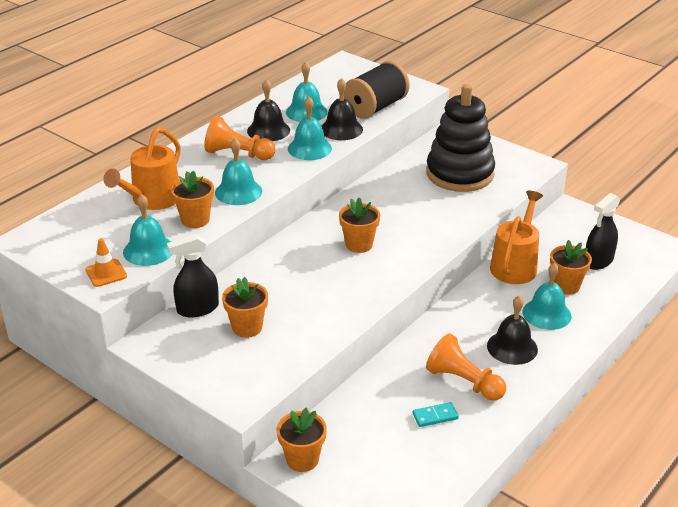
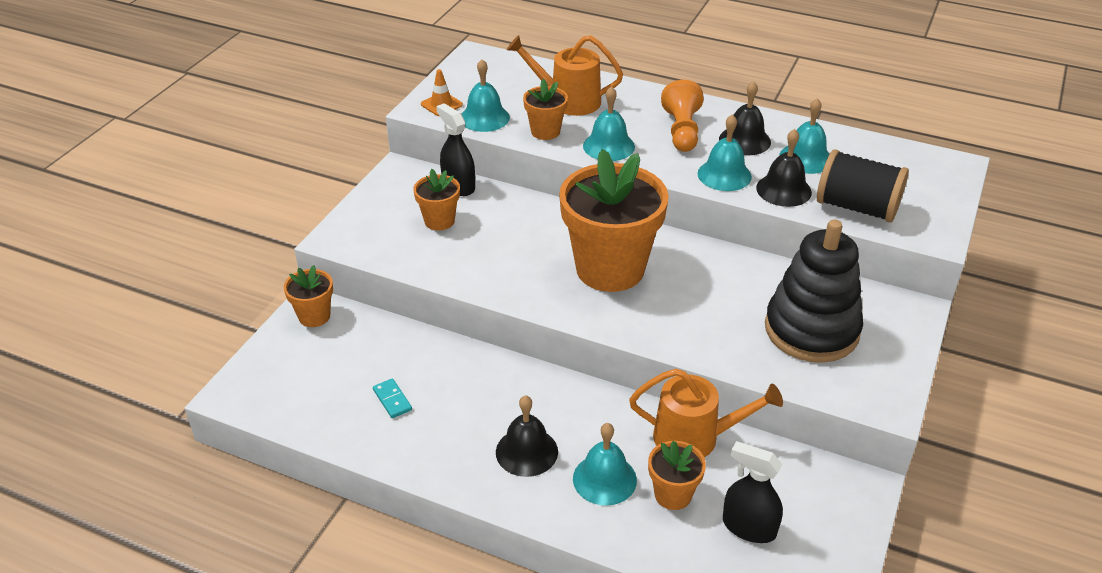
camera: 75 degrees right, 5 degrees up
(359, 244) = (610, 269): orange flower pot -> orange flower pot, size x2.15
(463, 382) = (453, 416): orange pawn -> none

